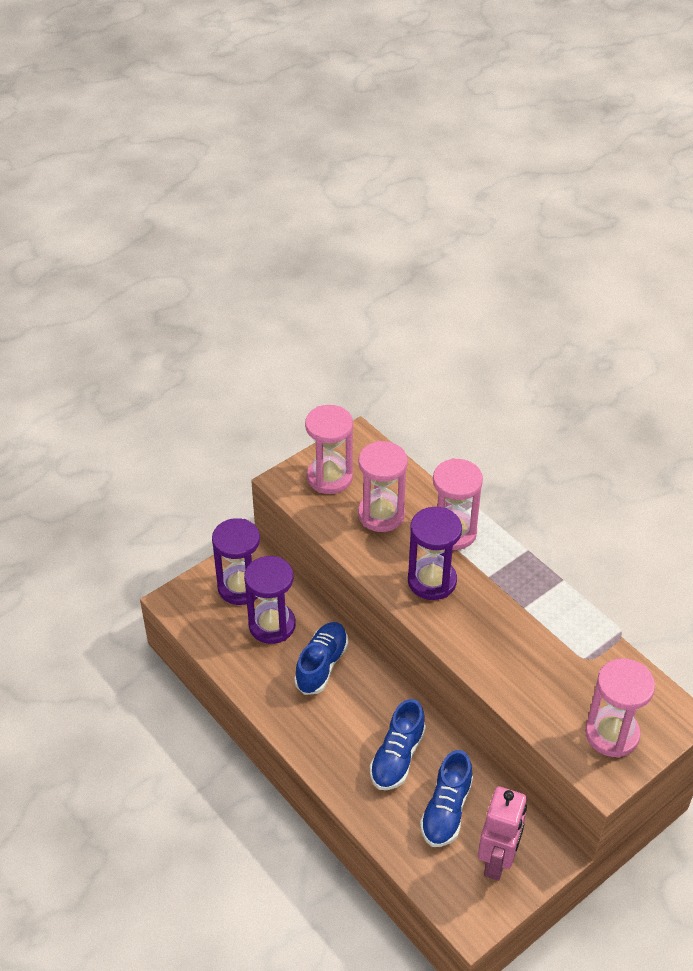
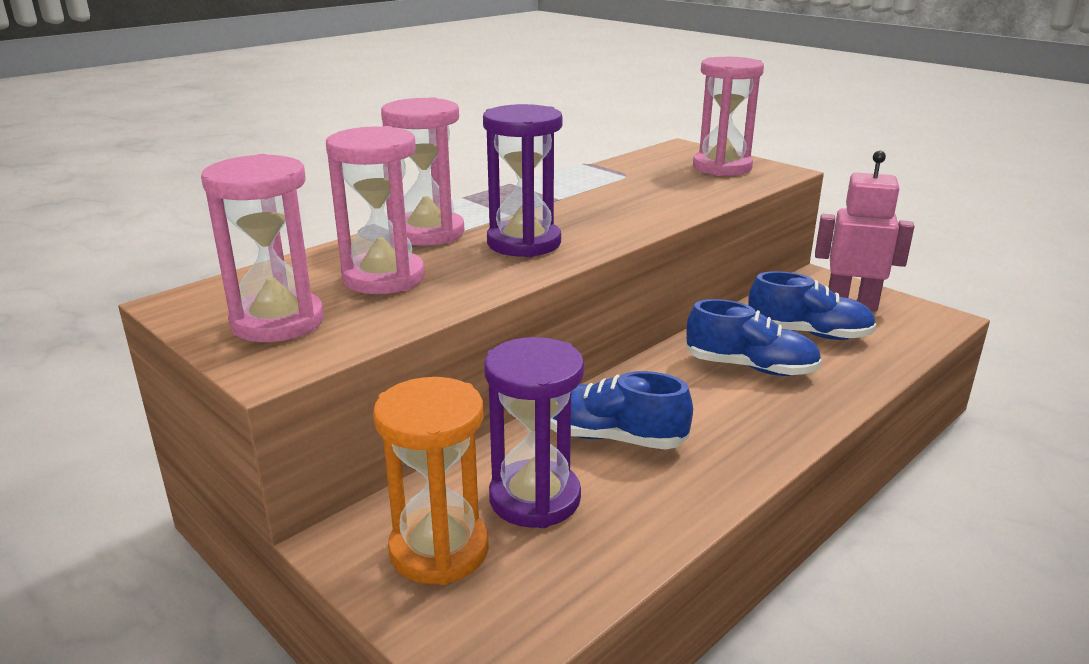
camera: 95 degrees left, 20 degrees down
(240, 587) = (439, 550): purple hourglass -> orange hourglass

